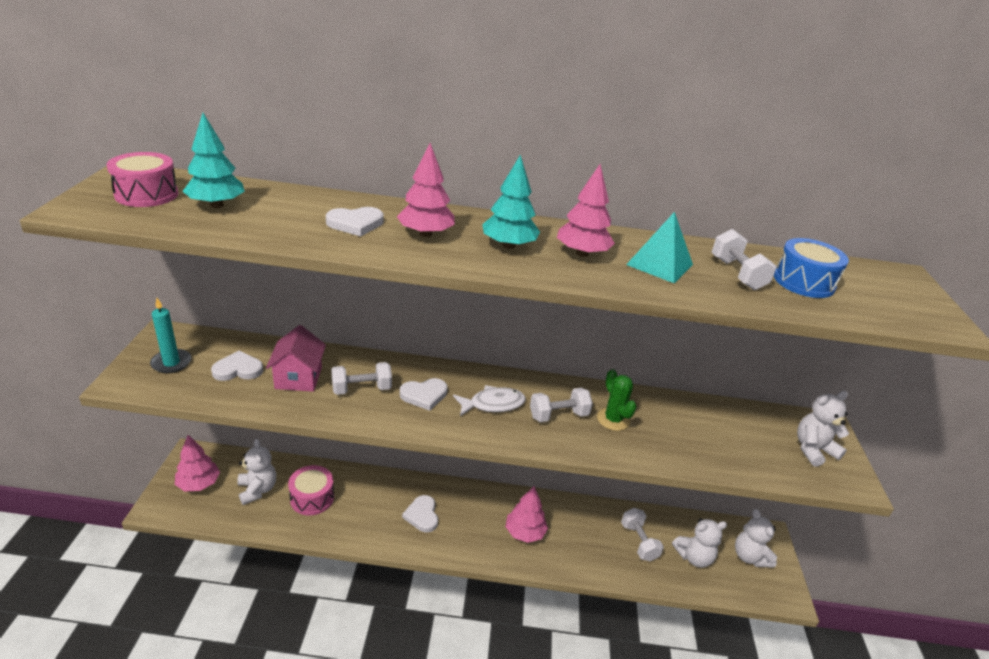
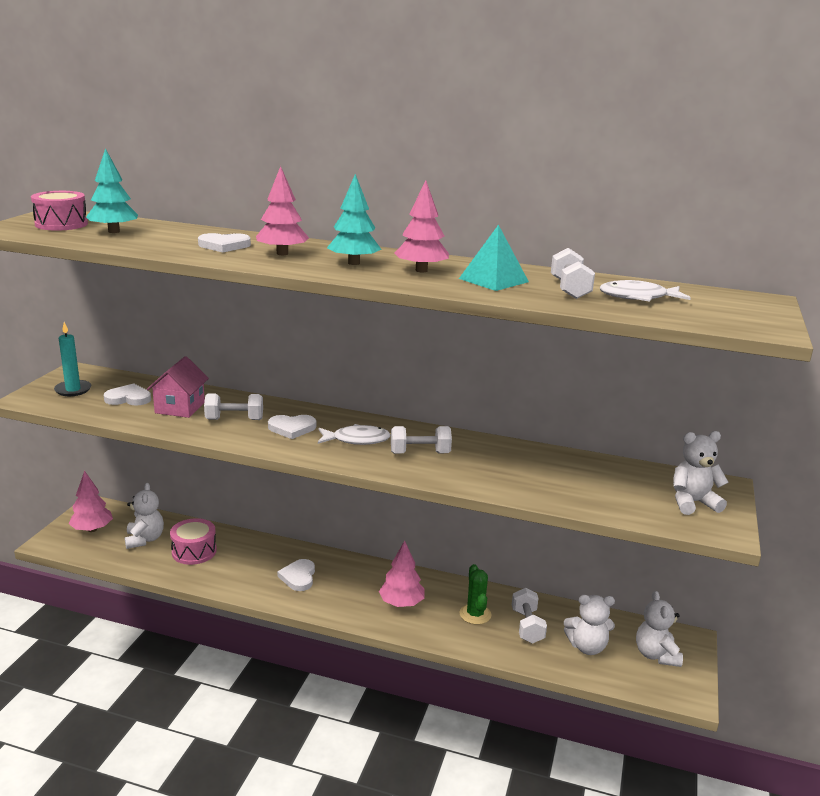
camera: 15 degrees right, 10 degrees down
(613, 419) = (476, 461): green cactus -> green cactus (475, 614)
(803, 282) = (638, 297): blue drum -> white fish

